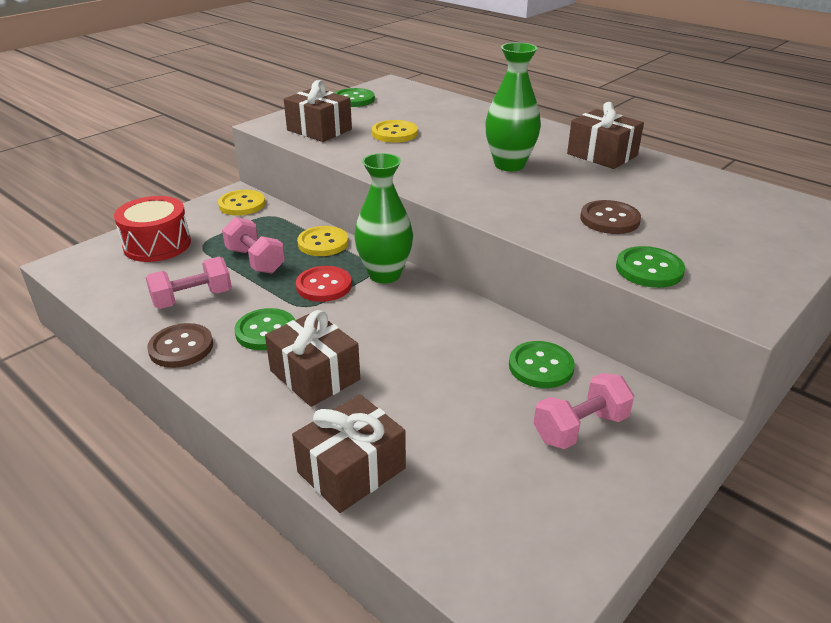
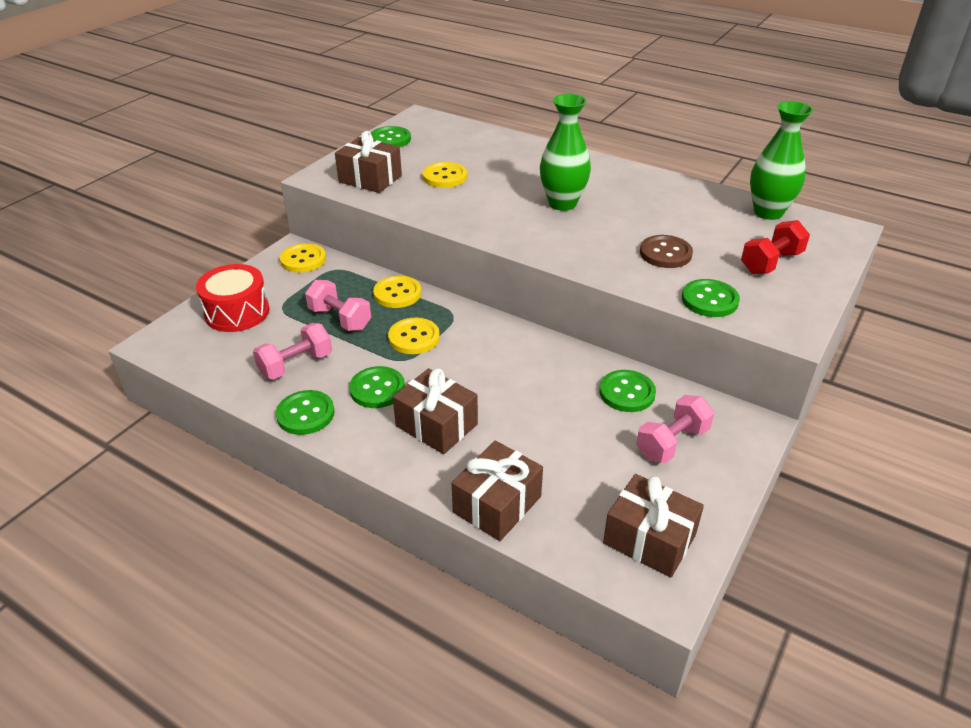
camera: 10 degrees left, 5 degrees up
(181, 347) = (305, 414): brown button -> green button
(324, 286) = (414, 338): red button -> yellow button
(384, 274) = (466, 320): green vase -> green vase (768, 212)
(602, 155) = (642, 184): brown gift -> brown gift (649, 539)
(733, 239) = (771, 262): none -> red dumbbell

